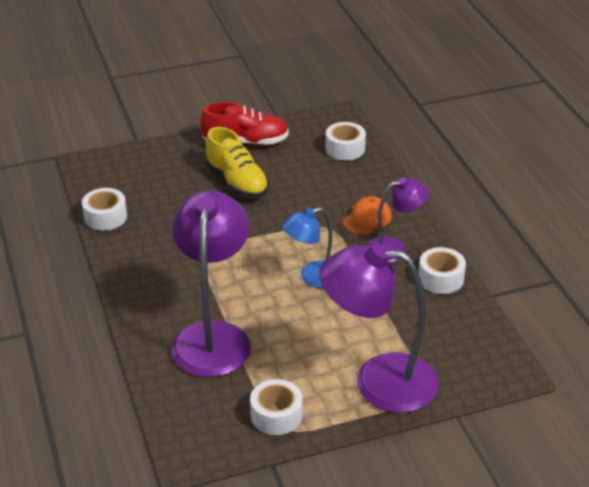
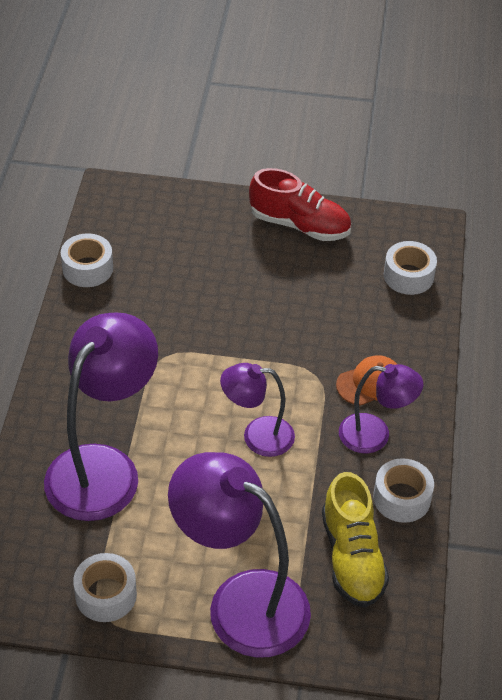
camera: 25 degrees right, 10 degrees up
(237, 182) = (255, 276): yellow shoe -> yellow shoe (352, 557)
(312, 277) = (257, 436): blue lamp -> purple lamp

